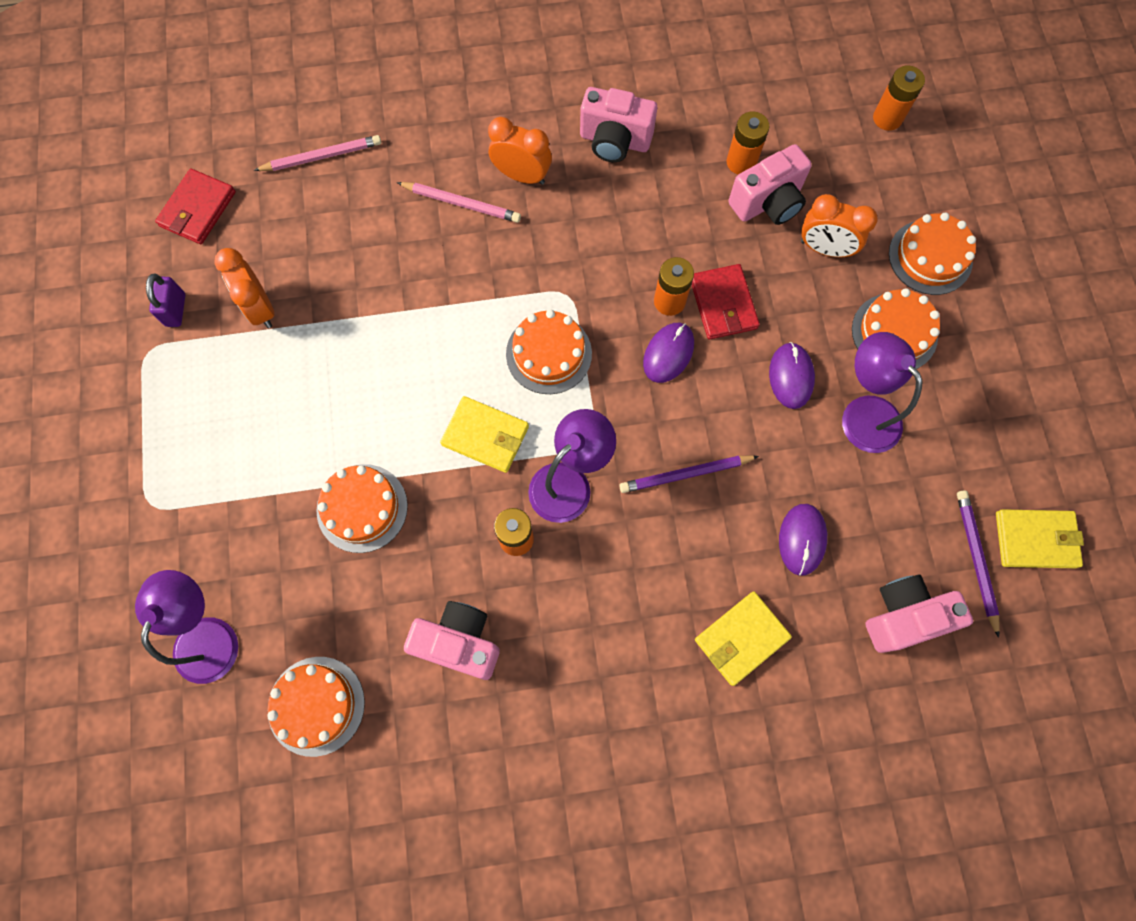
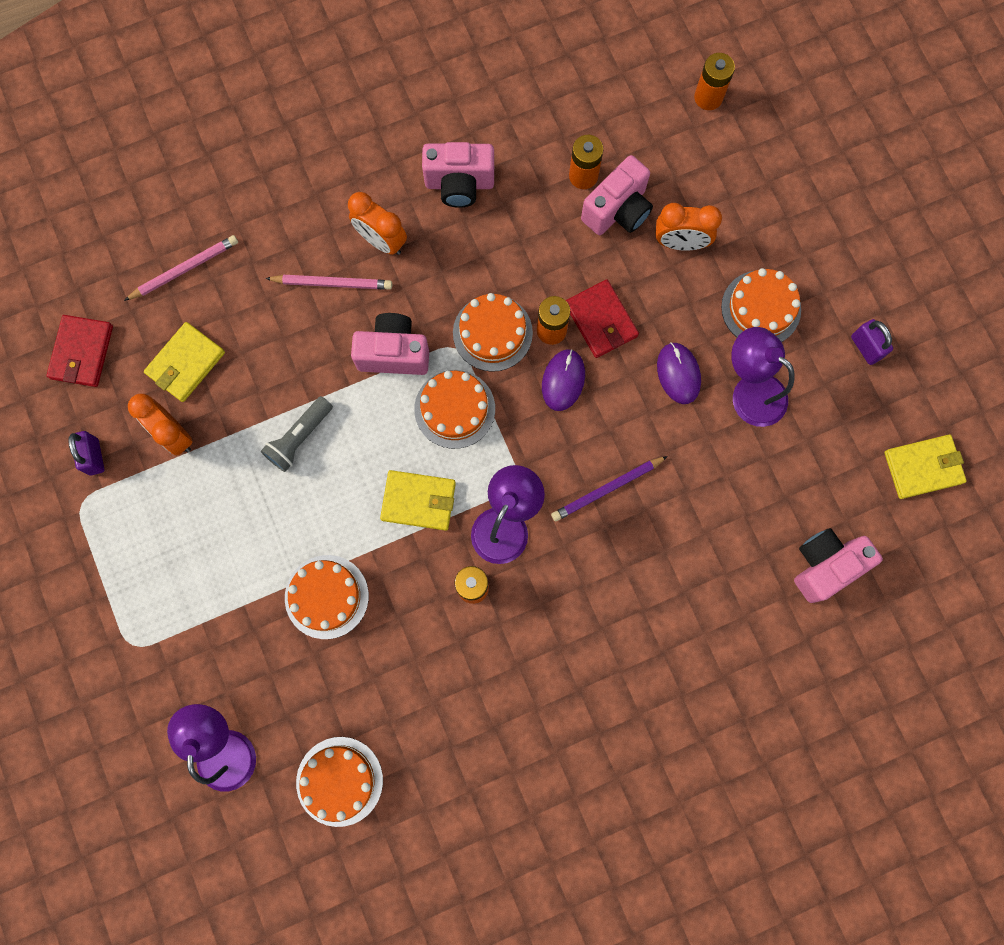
camera: 15 degrees left, 5 degrees up
(383, 342) = (299, 438): none -> grey flashlight
(459, 643) = (448, 693): pink camera -> pink camera (393, 353)
(522, 175) = (381, 241): orange clock -> orange clock turned 150 degrees counterclockwise
(741, 638) = (691, 622): yellow wallet -> yellow wallet (185, 363)
(802, 539) = (723, 521): purple mouse -> none
(930, 257) = (777, 227): orange cake -> orange cake (492, 333)
(976, 560) = (876, 499): purple pencil -> none
(998, 399) = (865, 347): none -> purple padlock

